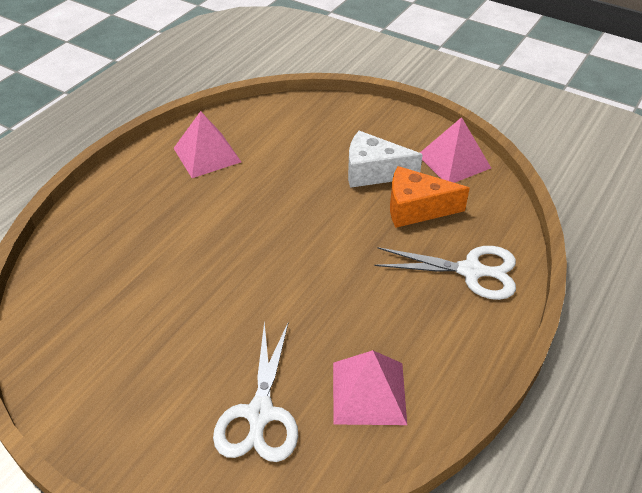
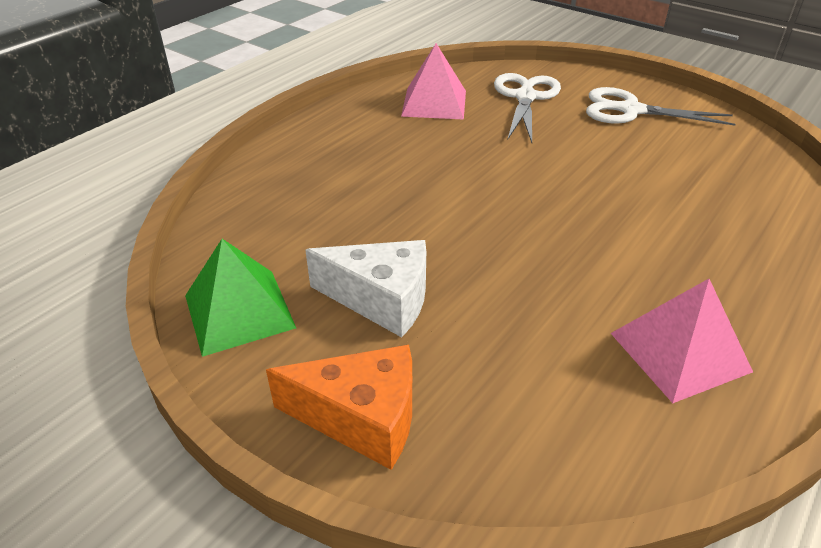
camera: 175 degrees left, 5 degrees down
(416, 209) = (335, 241): orange cheese -> orange cheese (362, 418)
(453, 161) = (239, 311): pink pyramid -> green pyramid
(471, 271) = (299, 173): white scissors -> white scissors (630, 110)

